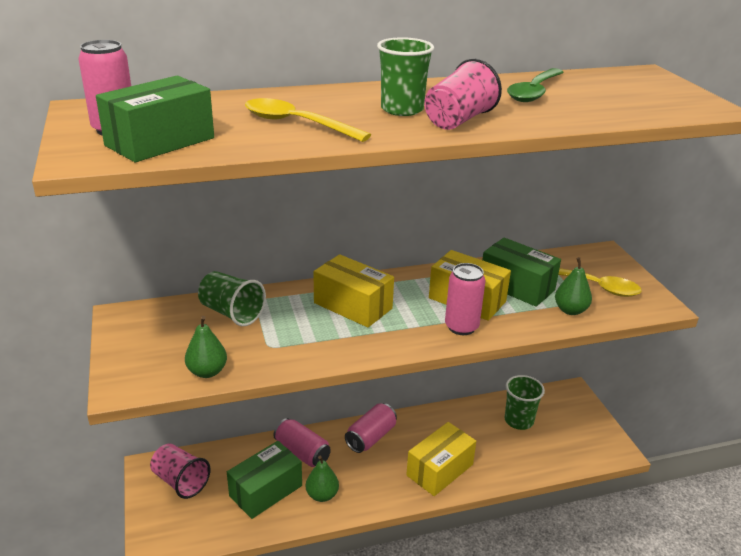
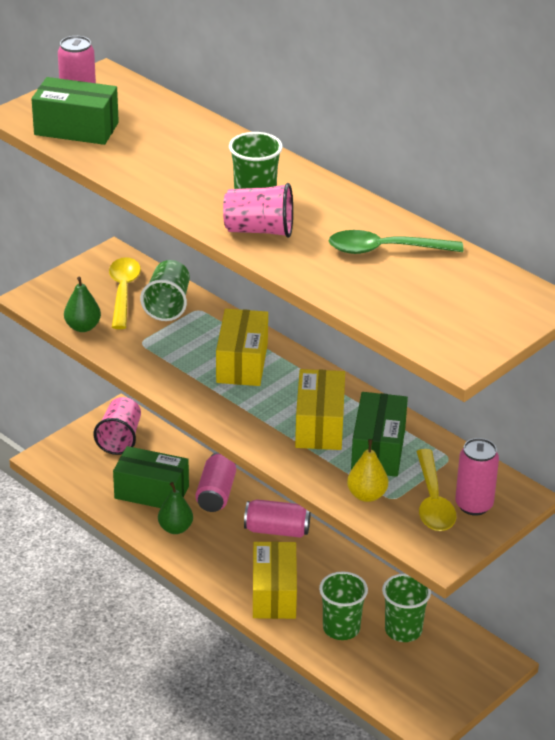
camera: 60 degrees right, 5 degrees up
(297, 124) = (168, 165): yellow spoon -> yellow spoon (123, 292)
(440, 470) = (274, 594): yellow box -> yellow box turned 75 degrees clockwise
(461, 327) = (269, 435): pink can -> pink can (474, 505)
(499, 450) = (341, 628): none -> green cup
(570, 310) = (367, 495): green pear -> yellow pear

